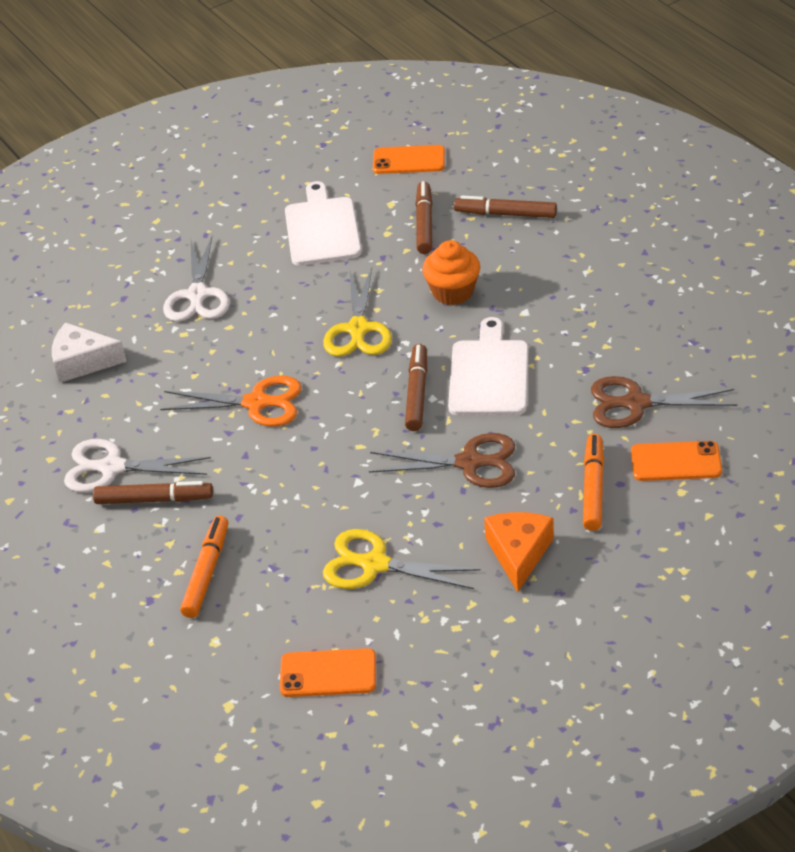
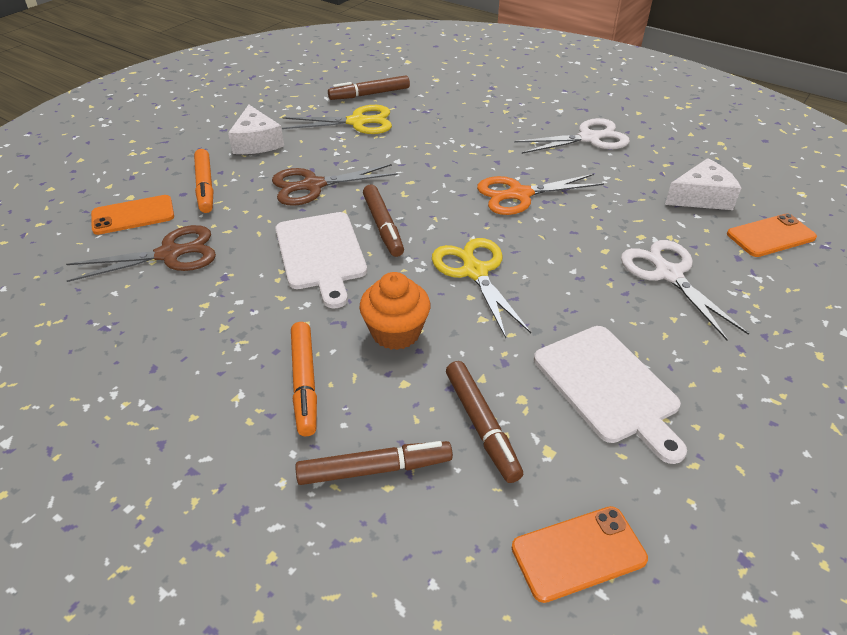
camera: 155 degrees right, 0 degrees up
(154, 500) = (539, 127): brown marker -> brown marker (369, 94)
(207, 572) = (467, 102): orange marker -> orange marker (304, 383)
(328, 674) = (358, 78): orange phone -> orange phone (770, 236)
(518, 553) = (256, 142): orange cheese -> white cheese

